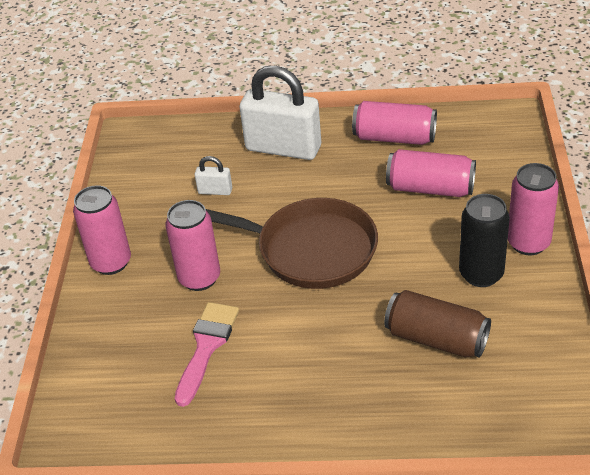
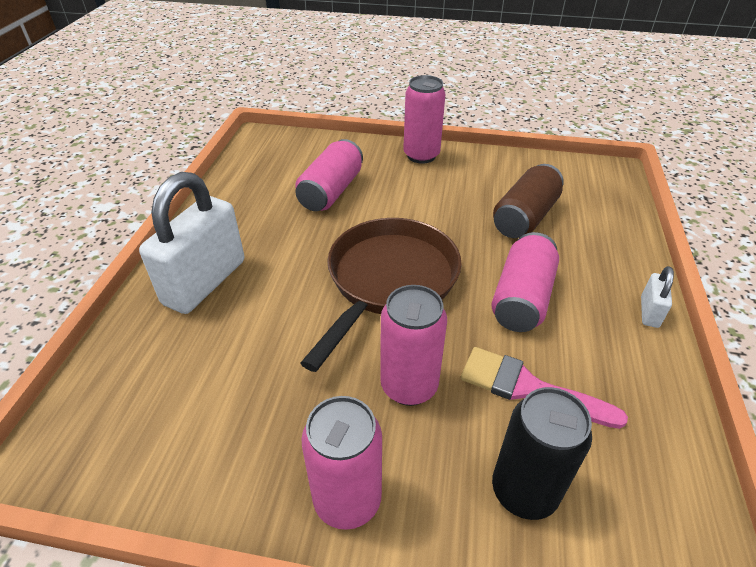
camera: 85 degrees left, 0 degrees up
(215, 191) = (248, 355): white padlock -> white padlock (649, 312)
(394, 137) = (244, 200): pink can -> pink can (522, 298)
(481, 274) = (451, 183): black can -> black can (524, 491)

